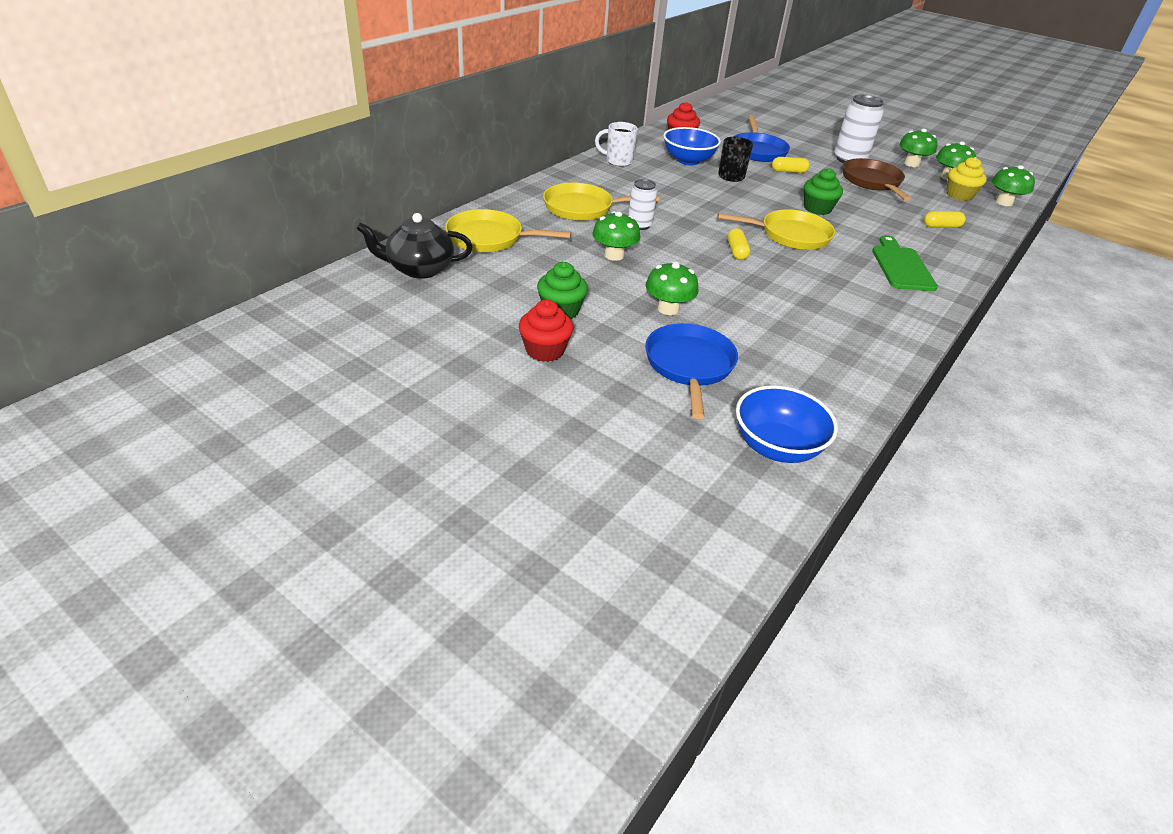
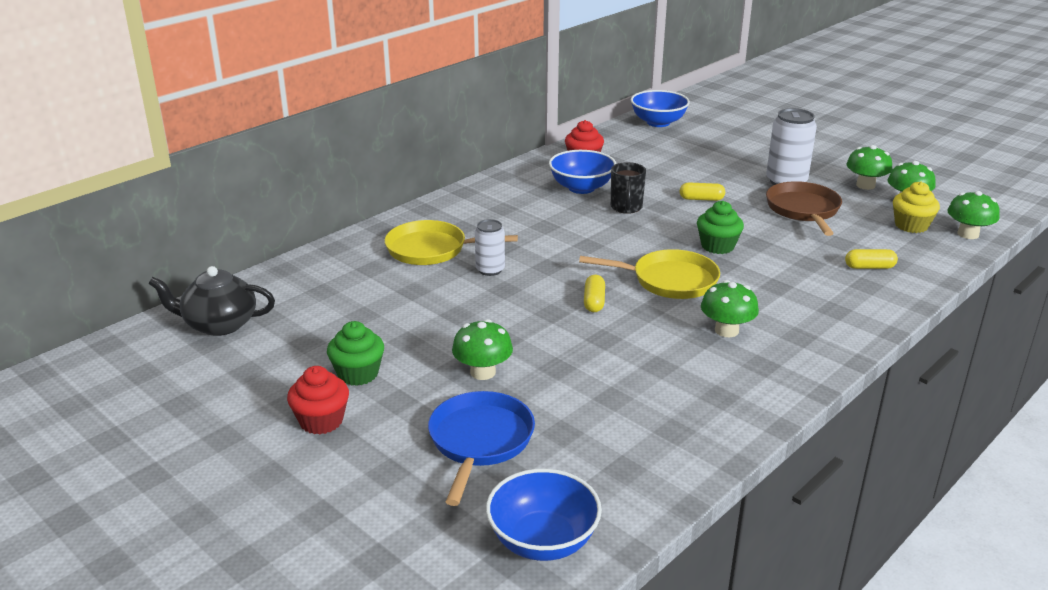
camera: 10 degrees right, 10 degrees down
(490, 238) = (311, 287): yellow pan -> none
(614, 255) = (445, 307): green mushroom -> green mushroom (726, 330)
(617, 161) = (496, 191): white mug -> none
(729, 111) = (658, 122): none -> blue bowl
(758, 150) = (673, 173): blue pan -> none
(901, 266) = (794, 319): green cutting board -> none

